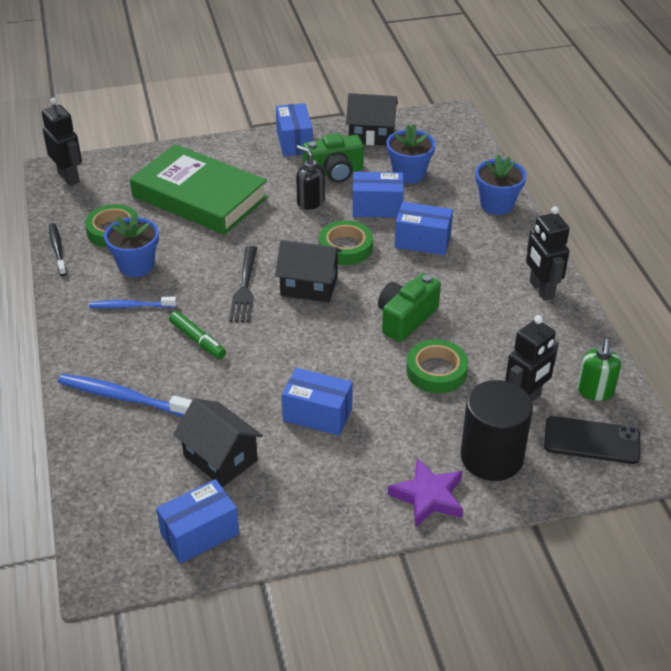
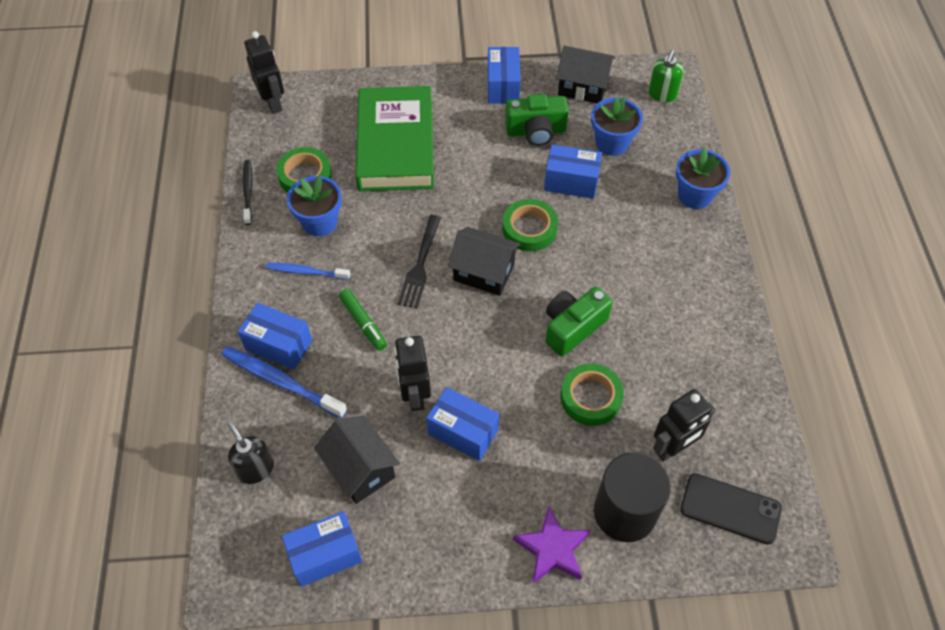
camera: 10 degrees right, 15 degrees up
(199, 197) = (396, 145): green book -> green book turned 45 degrees clockwise
(310, 202) = (505, 166): black soap dispenser -> black soap dispenser (255, 468)
(422, 241) = (608, 232): blue box -> blue box (279, 345)
(541, 290) = (718, 311): black robot -> black robot (415, 395)
(595, 391) = (746, 448): green soap dispenser -> green soap dispenser (662, 94)

